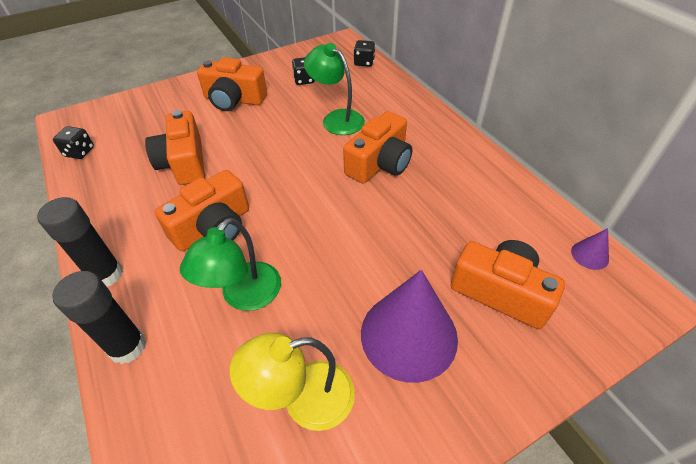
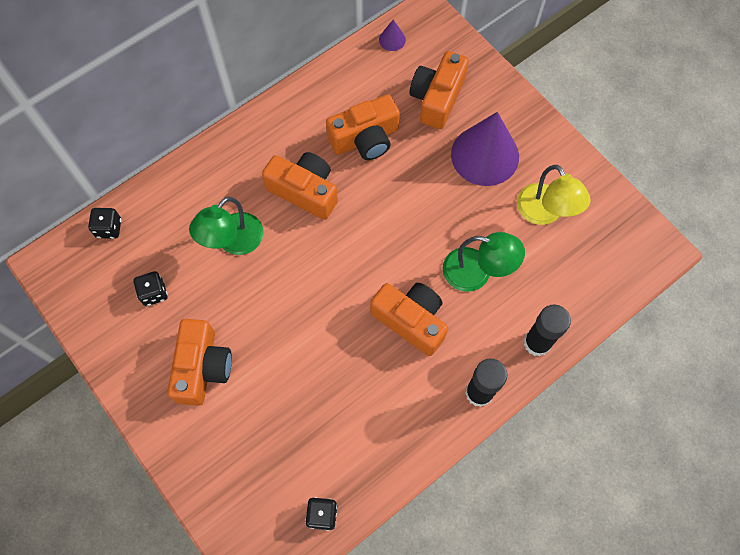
camera: 100 degrees left, 20 degrees up
(184, 162) = (325, 383): orange camera -> orange camera (365, 139)

